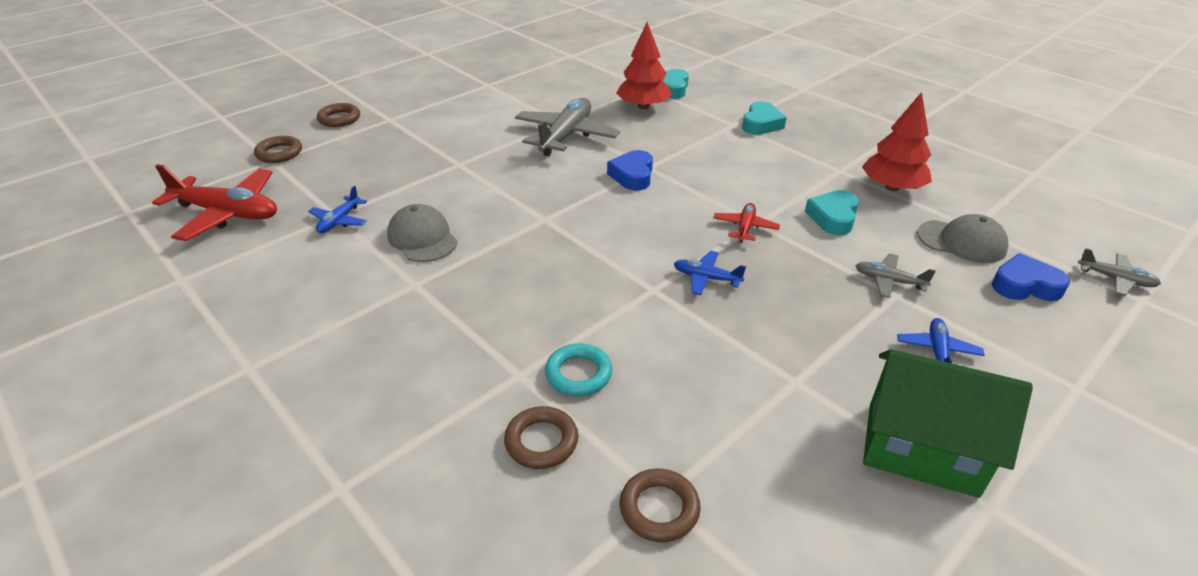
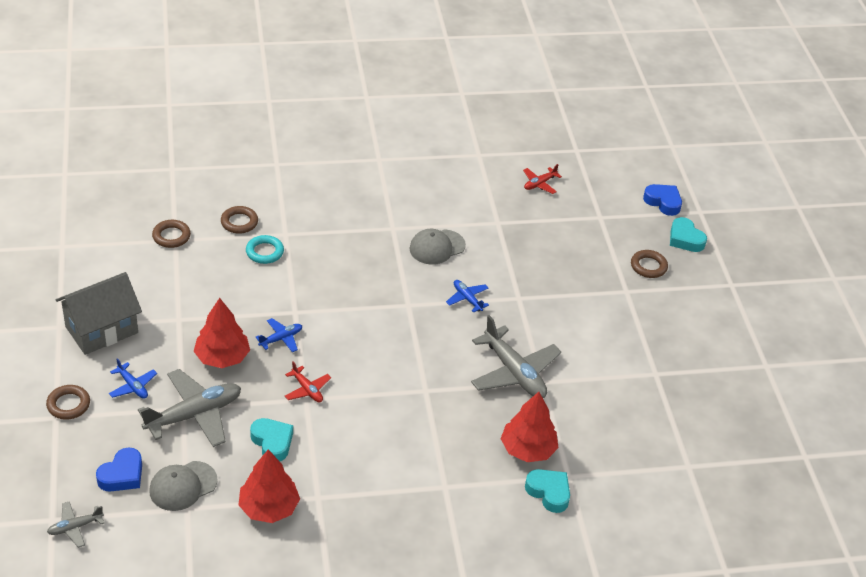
camera: 120 degrees right, 5 degrees up
(227, 213) = (539, 184): red plane -> red plane, size x0.50
(279, 153) = (609, 223): brown ring -> brown ring (68, 405)
(339, 221) = (489, 222): blue plane -> blue plane (467, 299)
(422, 238) = (437, 247): grey cap -> grey cap turned 150 degrees clockwise
(632, 175) = (421, 375): blue heart -> blue heart (663, 202)
(761, 124) = (429, 506): turquoise heart -> turquoise heart (685, 239)
(793, 306) = (222, 357): none -> red tree
(889, 281) = (194, 415): grey plane -> grey plane, size x2.01
(921, 449) = (101, 330): green house -> grey house

